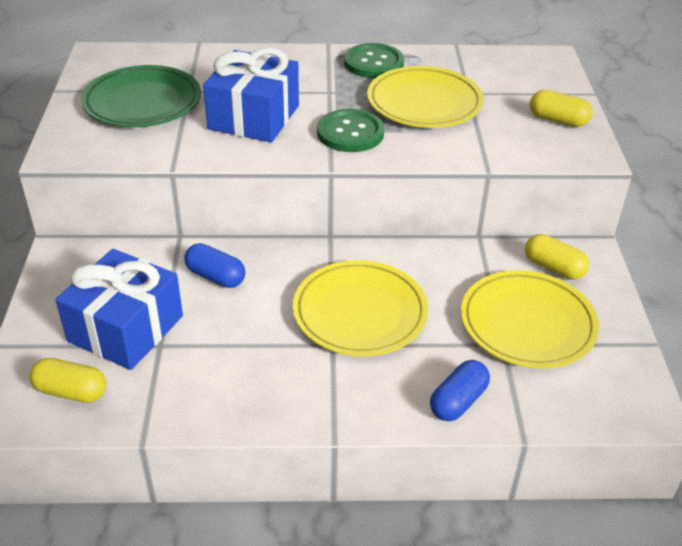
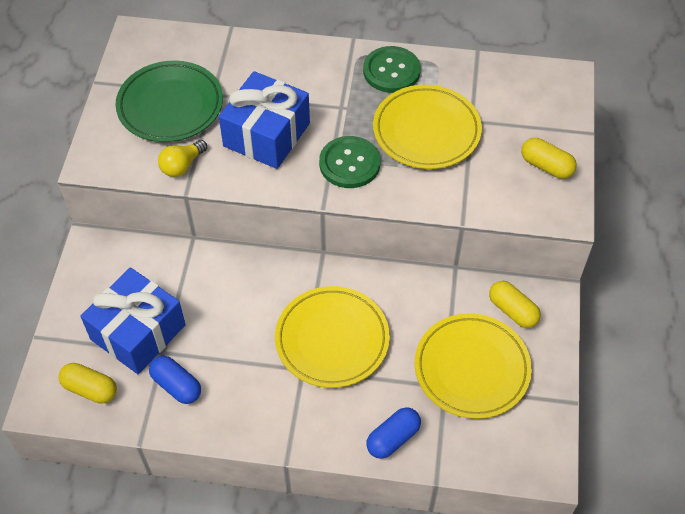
camera: 10 degrees right, 15 degrees up
(163, 148) = (182, 165): none -> yellow light bulb
(215, 277) = (218, 286): blue capsule -> blue capsule (176, 385)

